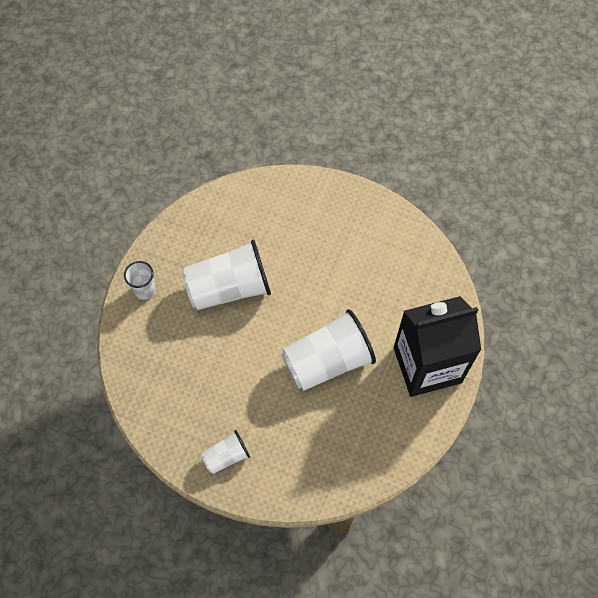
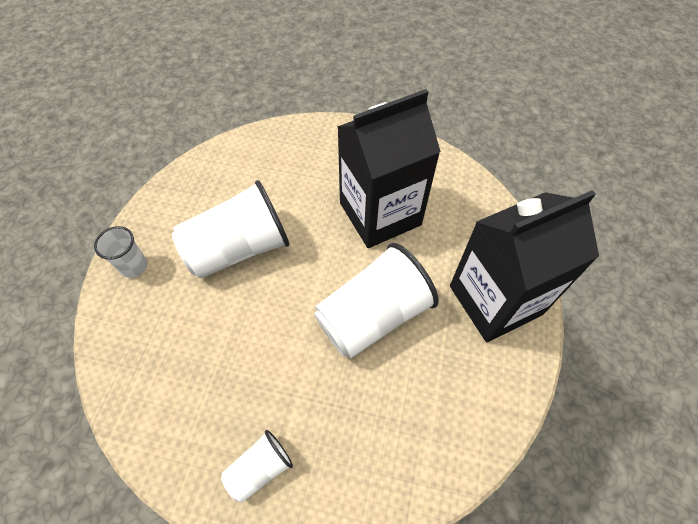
camera: 10 degrees left, 5 degrees down
(350, 276) = (380, 214): none -> black carton

